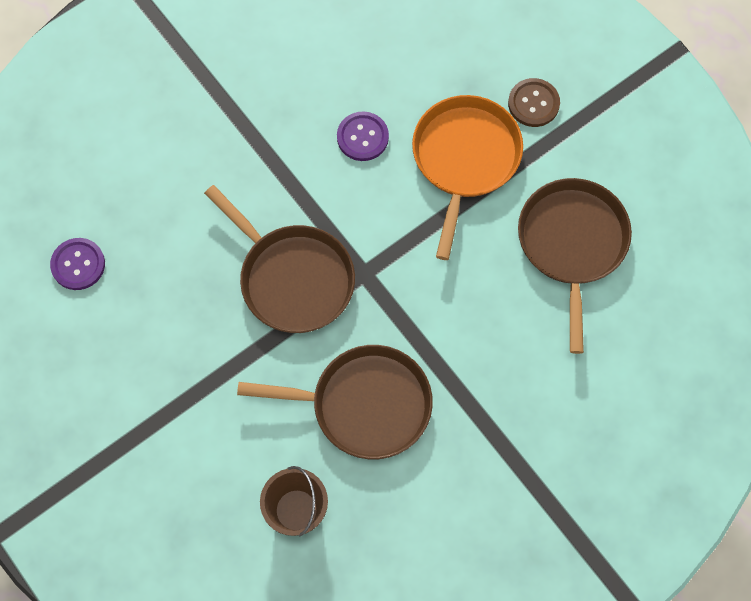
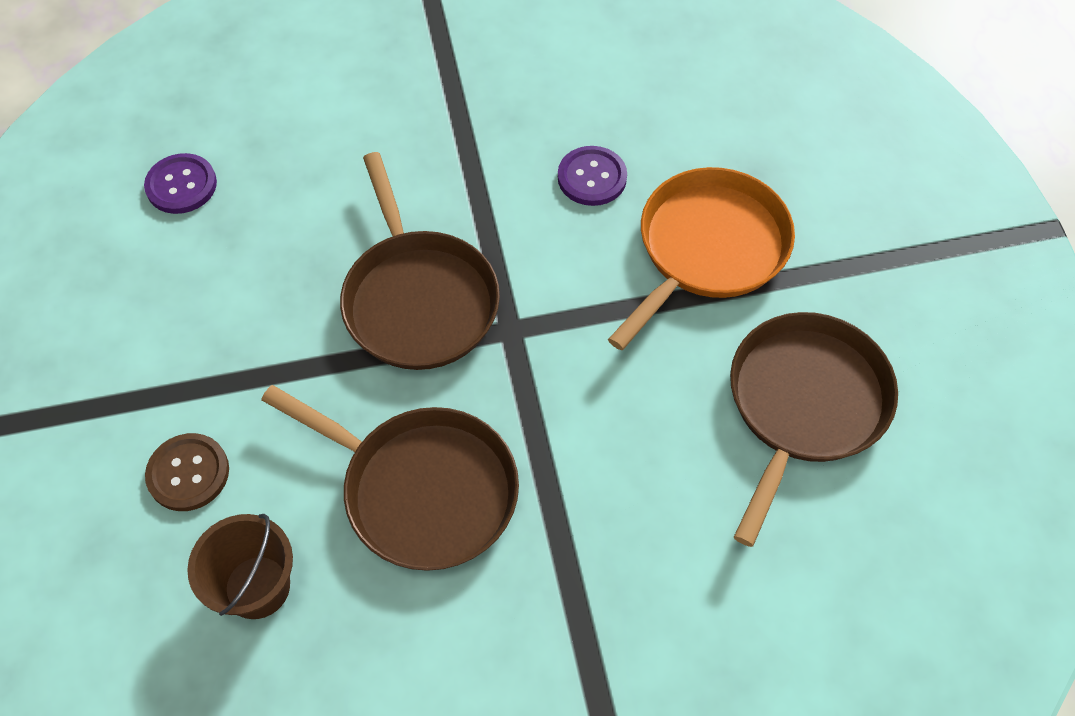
camera: 25 degrees right, 10 degrees down
(533, 103) = (828, 219): brown button -> brown button (188, 473)

